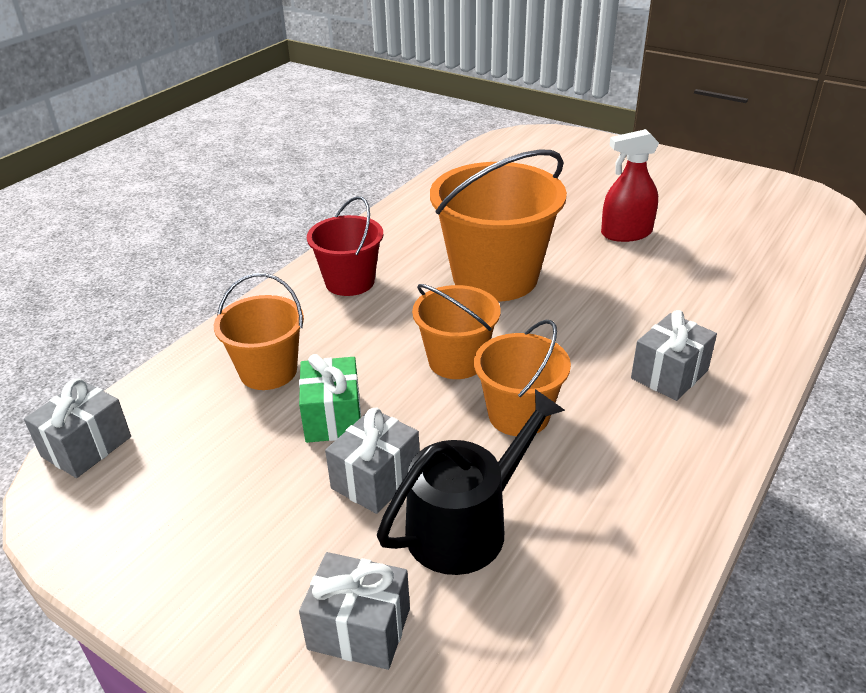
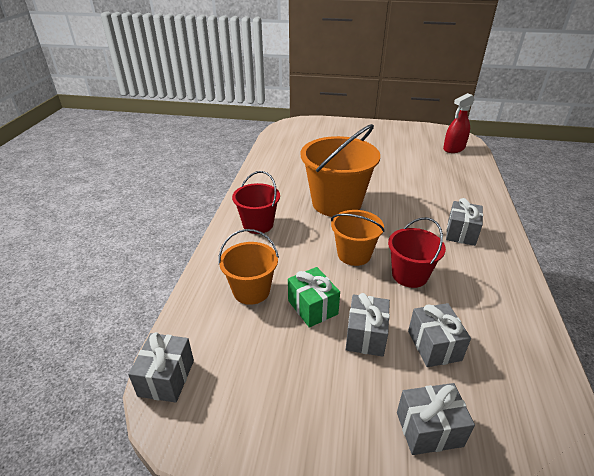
camera: 25 degrees left, 0 degrees up
(466, 525) = (434, 345): black watering can -> grey gift
(519, 415) = (409, 275): orange bucket -> red bucket
(626, 233) = (382, 166): red spray bottle -> red spray bottle (454, 148)

